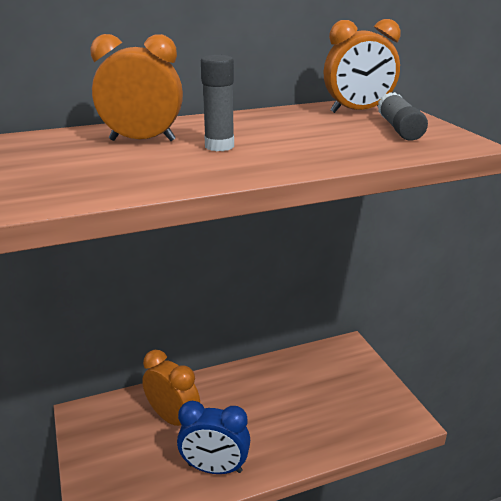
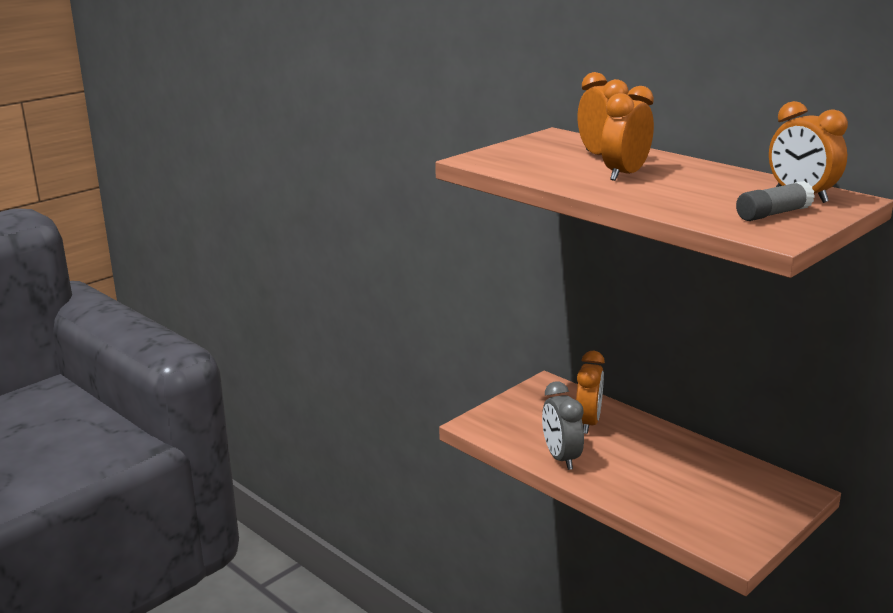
camera: 65 degrees right, 5 degrees down
(215, 468) = (561, 458): blue clock -> grey clock
(219, 146) = (625, 174): grey glue stick -> orange clock

